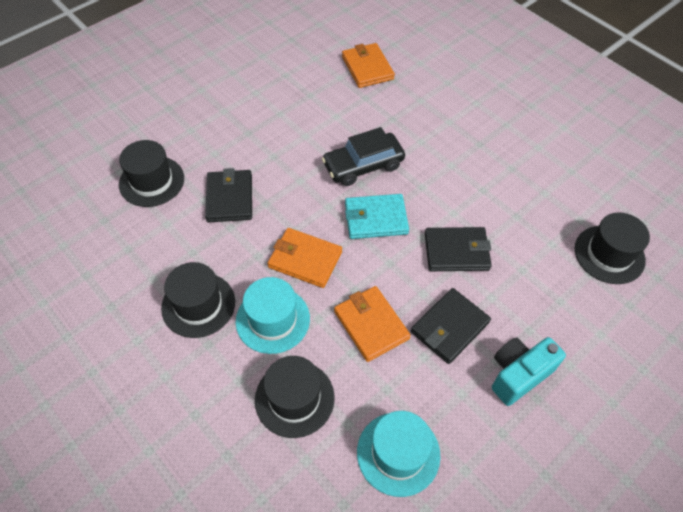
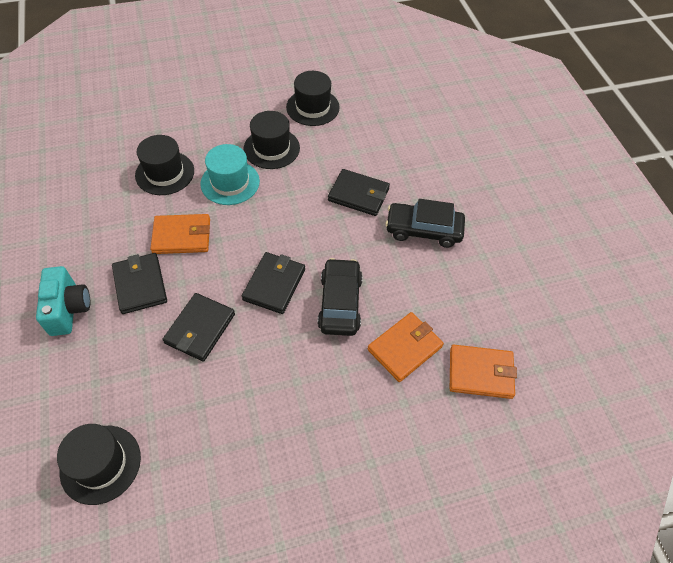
camera: 115 degrees right, 0 degrees up
(151, 181) = (405, 154): black hat -> black hat (312, 107)
(248, 137) = (423, 230): none -> black car
(305, 259) = (267, 219): orange wallet -> orange wallet (405, 348)
(375, 219) = (274, 284): turquoise wallet -> black wallet
(398, 453) = (85, 210): turquoise hat -> none

